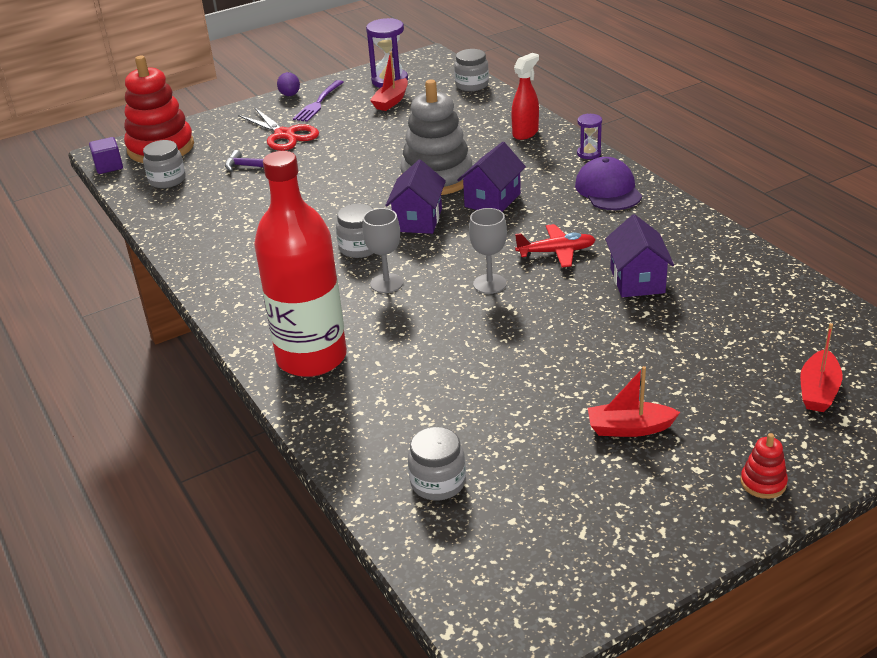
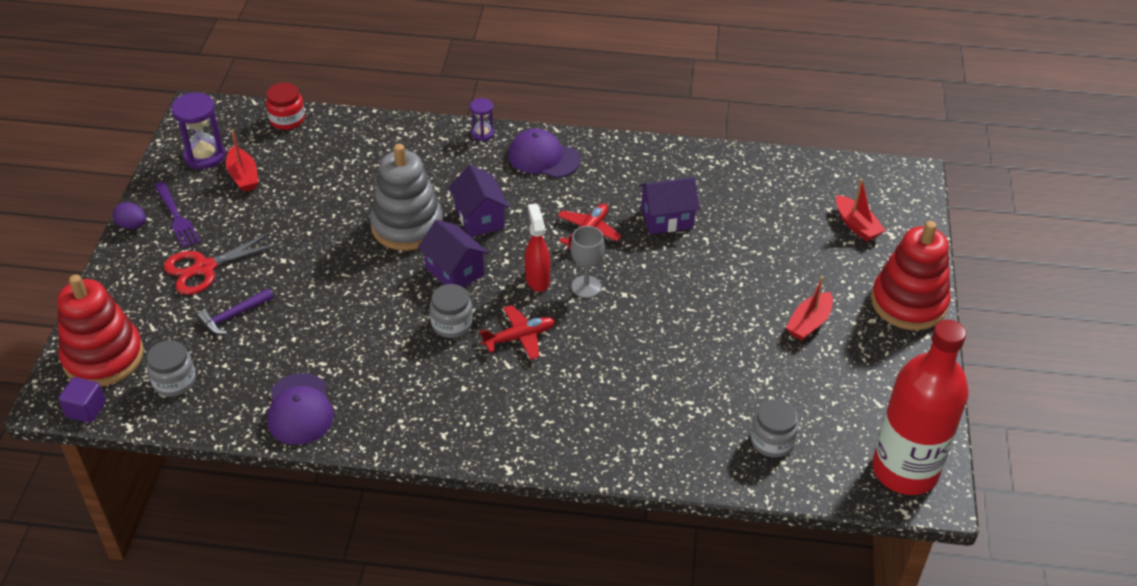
camera: 55 degrees left, 10 degrees up
(194, 235) = (300, 409): none -> purple cap
(284, 135) = (204, 268): red scissors -> red scissors turned 150 degrees clockwise
(311, 357) = (566, 429): red bottle -> red bottle (905, 470)
(386, 283) = (519, 337): grey goblet -> red plane
(472, 85) = (287, 119): grey jar -> red jar
(525, 133) = (407, 142): red spray bottle -> red spray bottle (537, 279)
(637, 280) = (667, 218): purple house -> purple house turned 45 degrees counterclockwise
(763, 483) = (908, 303): red stacking toy -> red stacking toy, size x2.37

